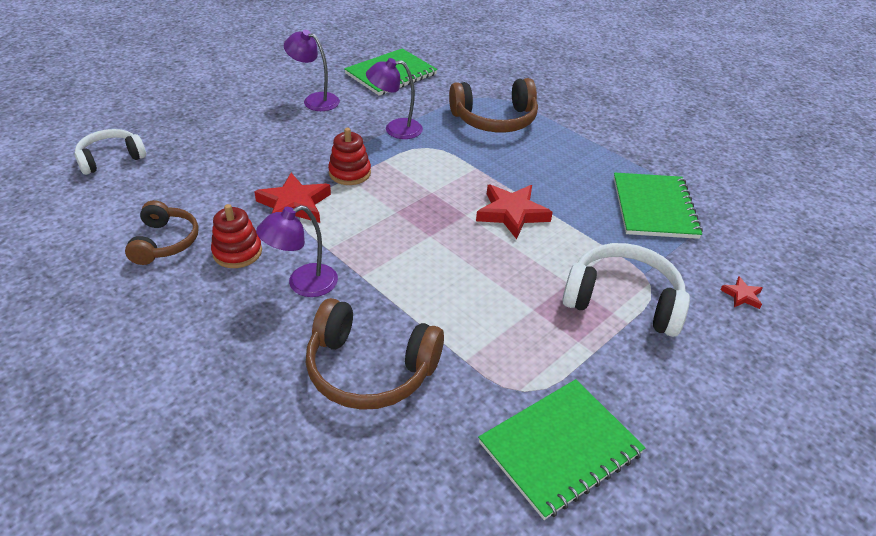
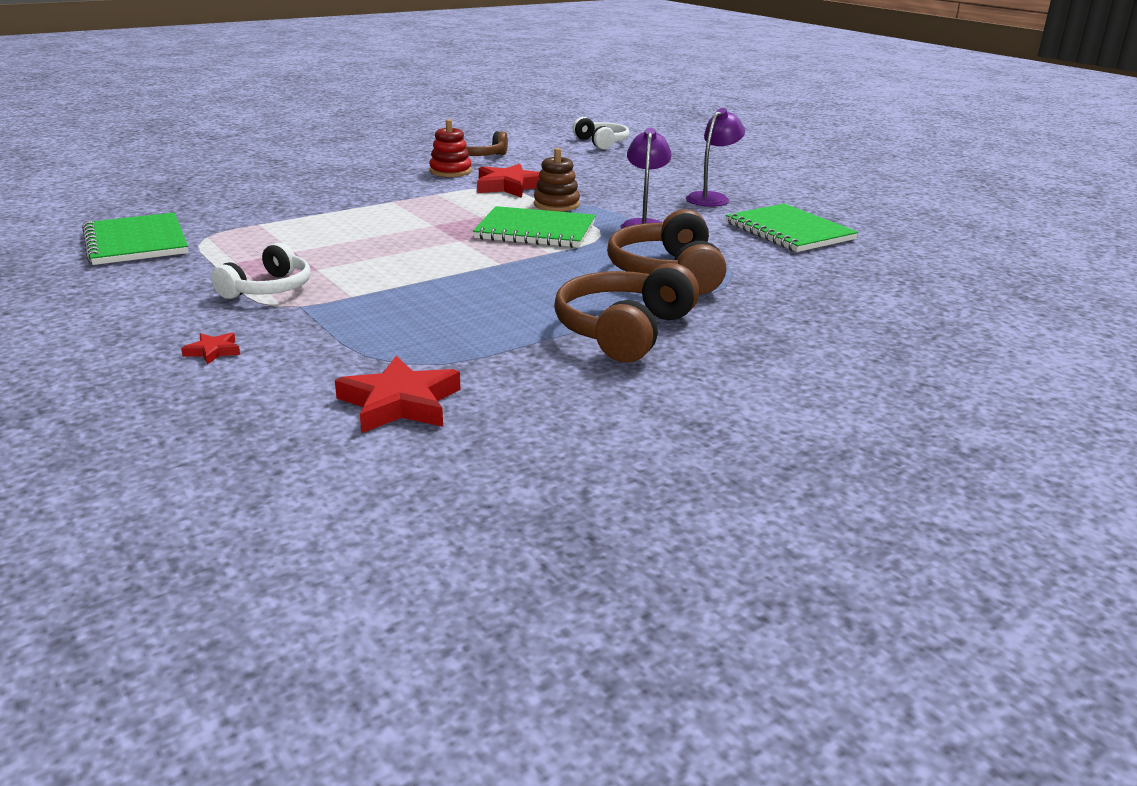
camera: 100 degrees right, 15 degrees down
(303, 284) = (395, 186): purple lamp -> none
(350, 173) = (556, 204): red stacking toy -> brown stacking toy
(370, 369) = (281, 199): brown headphones -> brown headphones (623, 331)
(512, 213) = (451, 259): red star -> red star (400, 403)
(623, 300) = (268, 289): white headphones -> white headphones, size x0.66
(654, 207) = (419, 335): green notebook -> green notebook (535, 230)

